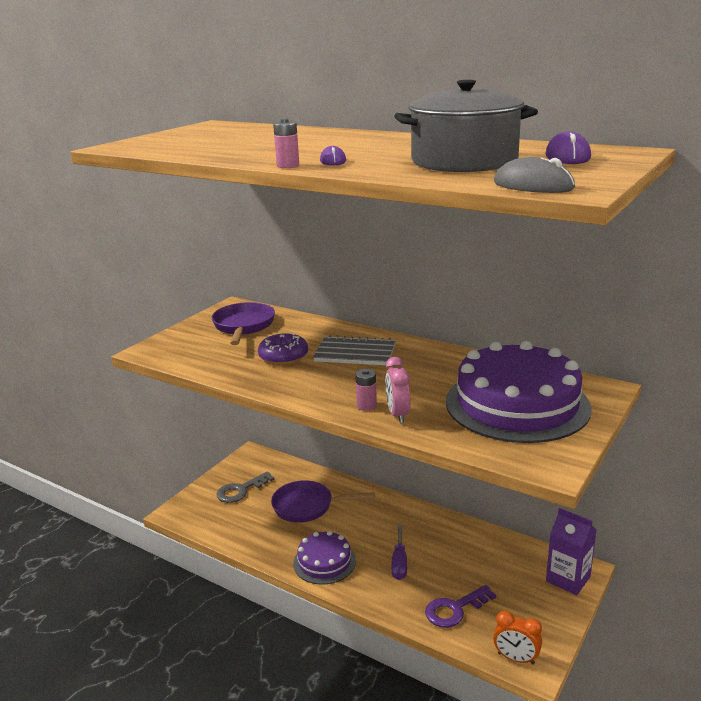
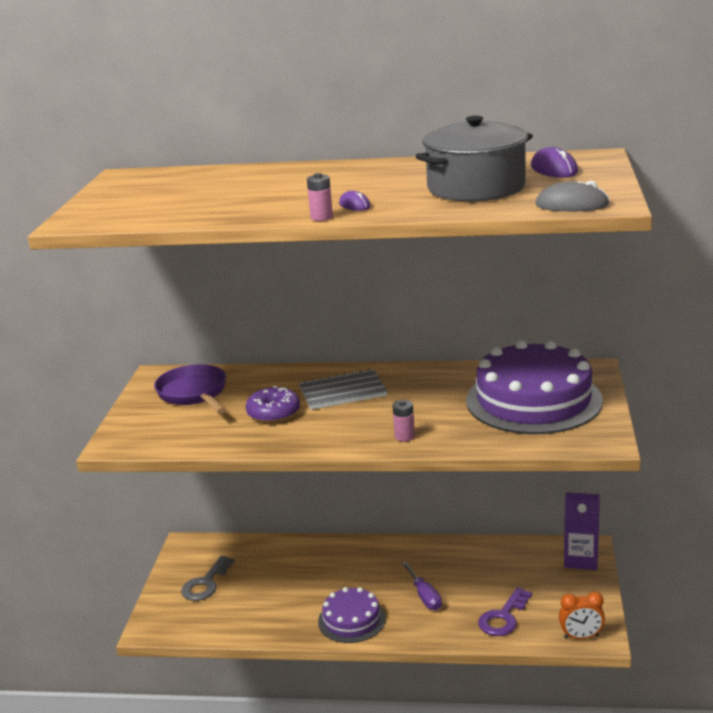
camera: 25 degrees left, 0 degrees up
(307, 506) = (292, 576): purple pan -> none
(397, 414) = (440, 436): pink clock -> none

